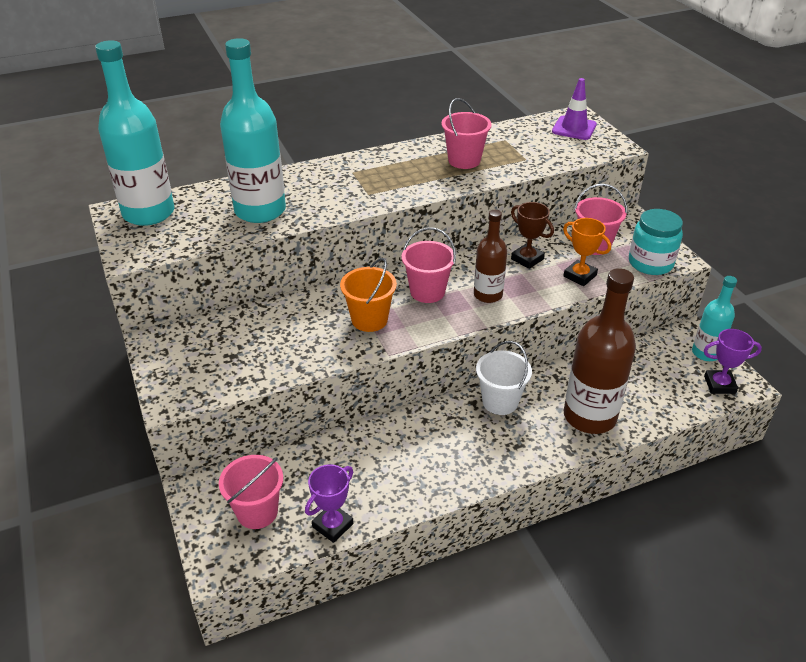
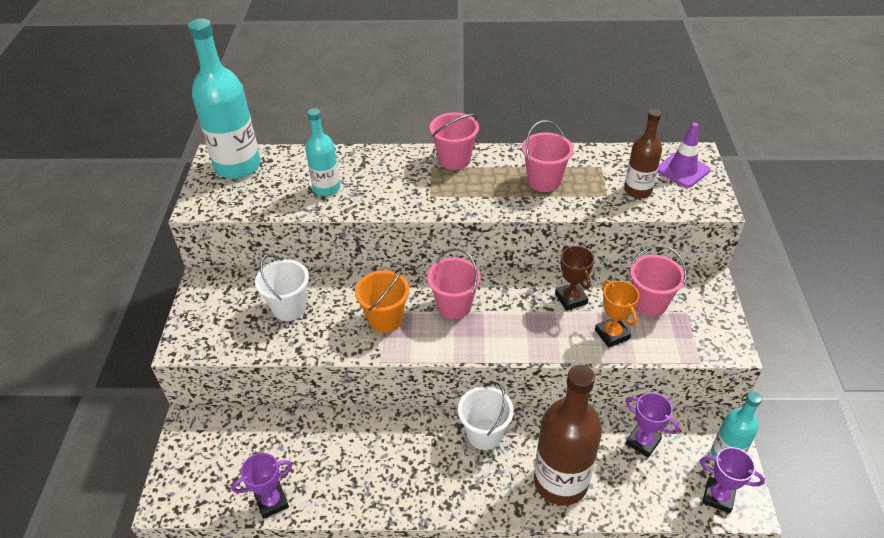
camera: 25 degrees right, 5 degrees up
(257, 512) = (222, 464): pink bucket -> pink bucket (454, 160)
(260, 211) = (326, 188): turquoise bottle -> turquoise bottle, size x0.57
(264, 337) = (289, 307): none -> white bucket
(488, 295) = (508, 327): brown bottle -> brown bottle (637, 190)
(636, 364) = (643, 442): none -> purple trophy
(650, 263) = (696, 342): turquoise jar -> none

